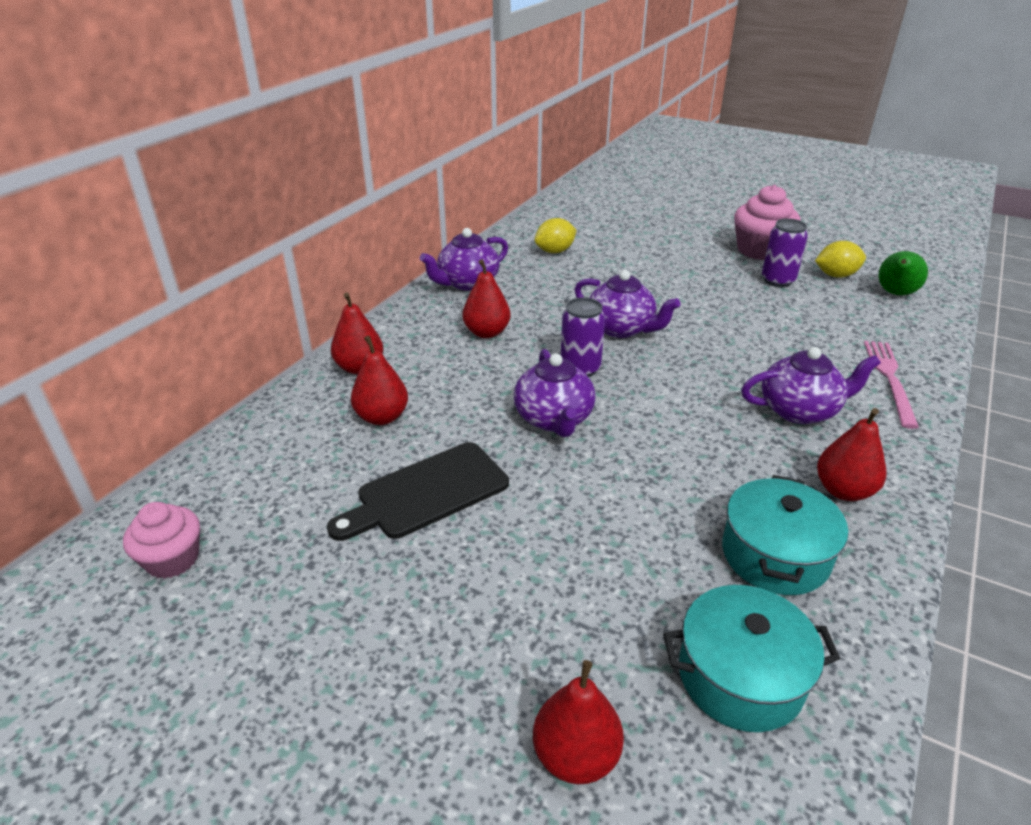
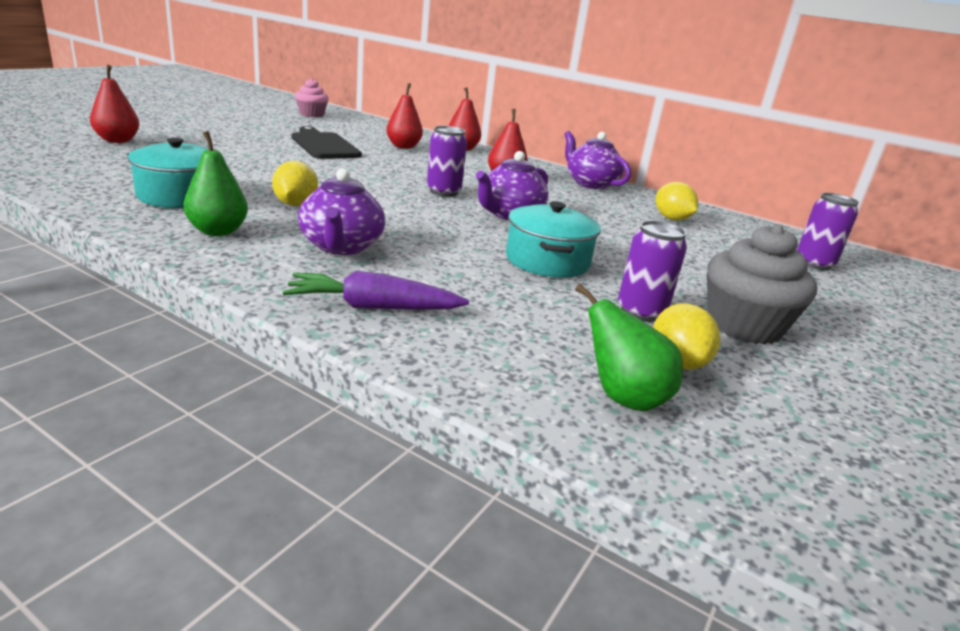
camera: 90 degrees right, 10 degrees down
(554, 419) = (379, 176): purple teapot -> none
(615, 211) = (814, 263): none -> purple can
(718, 460) = (295, 204): none -> yellow lemon
(740, 676) = (108, 169): turquoise pot -> turquoise pot (547, 261)
(760, 250) = (743, 326): pink cupcake -> grey cupcake
(843, 490) = (218, 231): red pear -> green pear
(889, 379) = (374, 307): pink fork -> purple carrot

